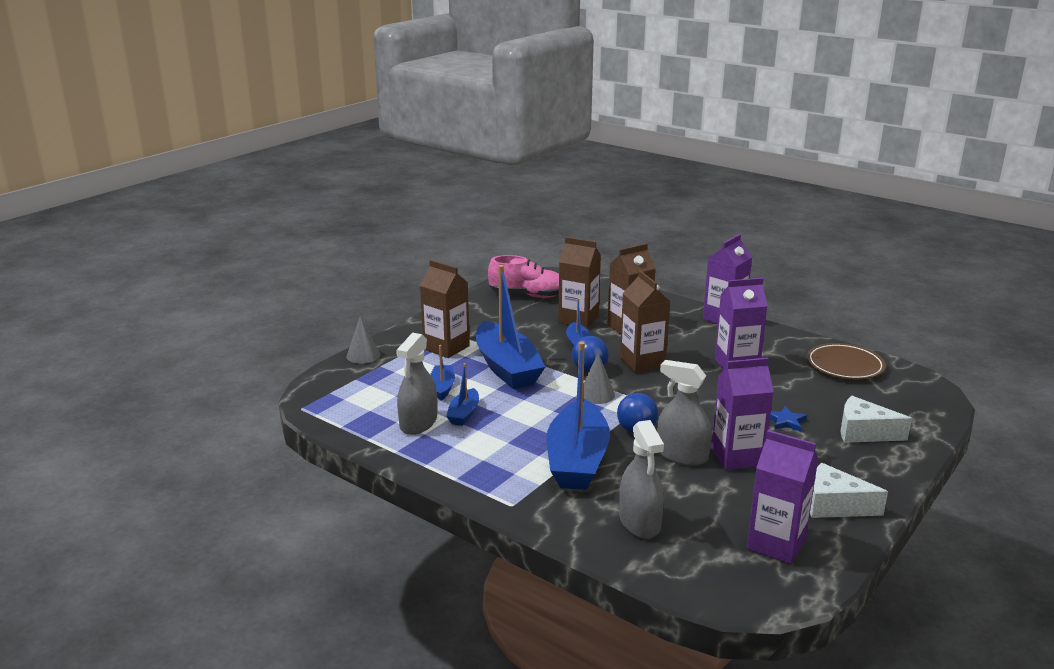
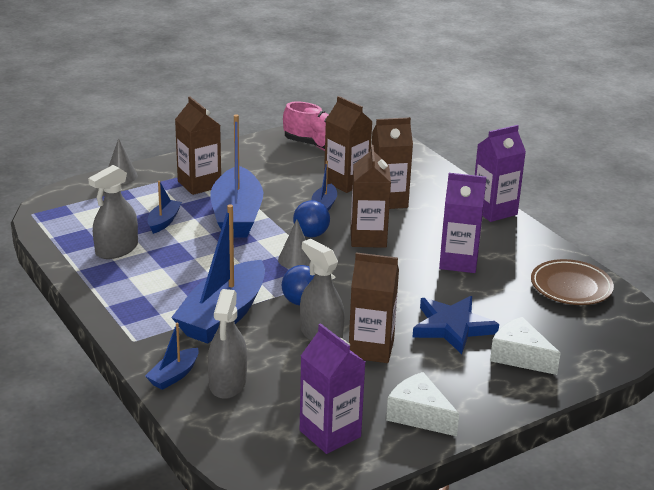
camera: 20 degrees right, 5 degrees up
(464, 414) = (162, 250): blue boat -> blue boat (174, 375)
(737, 457) = (371, 349): purple carton -> brown carton
(786, 421) = (452, 327): blue star -> blue star, size x2.05

